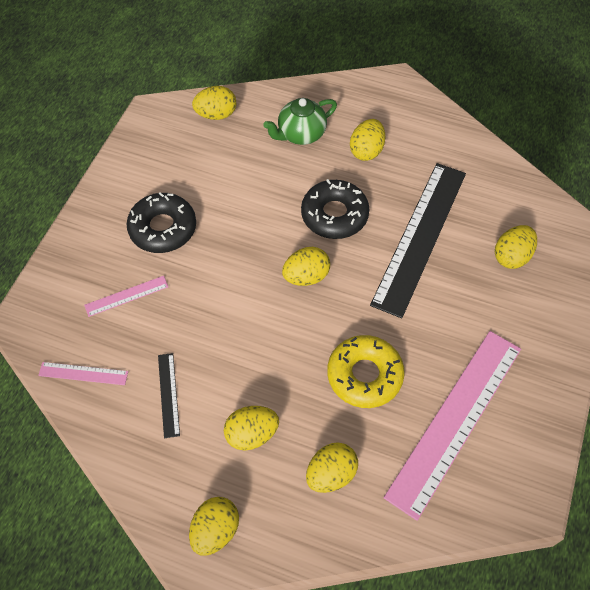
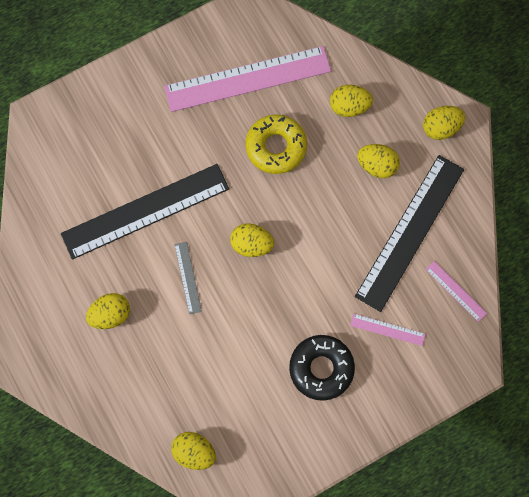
camera: 140 degrees left, 15 degrees up
(169, 394) = (409, 232): black ruler -> black ruler, size x2.37
(300, 134) = (145, 373): green teapot -> none
(334, 215) = (187, 277): black donut -> grey ruler
(511, 256) = (100, 147): yellow egg -> none

